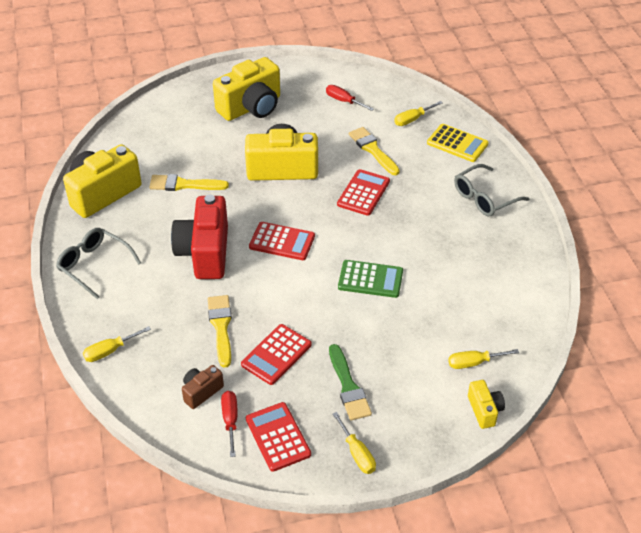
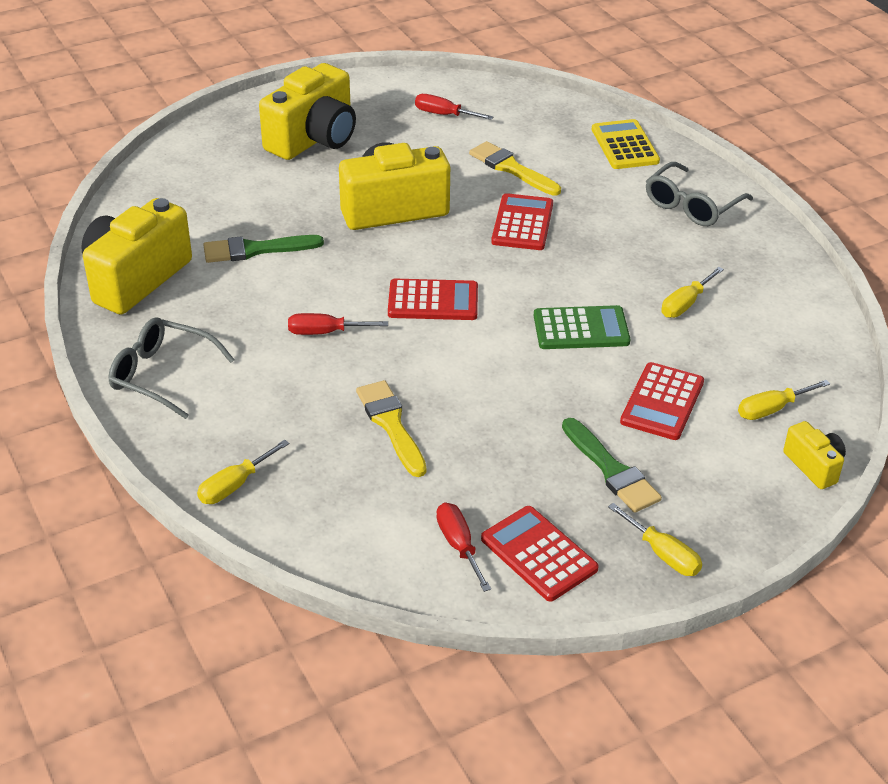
camera: 15 degrees left, 5 degrees down
(184, 185) = (256, 250): yellow brush -> green brush
(201, 392) = (399, 515): brown camera -> none
(205, 253) = (325, 332): red camera -> red screwdriver
(276, 355) = (489, 447): red calculator -> red calculator (662, 402)
(412, 119) = (550, 125): yellow screwdriver -> yellow screwdriver (685, 304)
(457, 143) = (624, 145): yellow calculator -> yellow calculator turned 120 degrees counterclockwise

